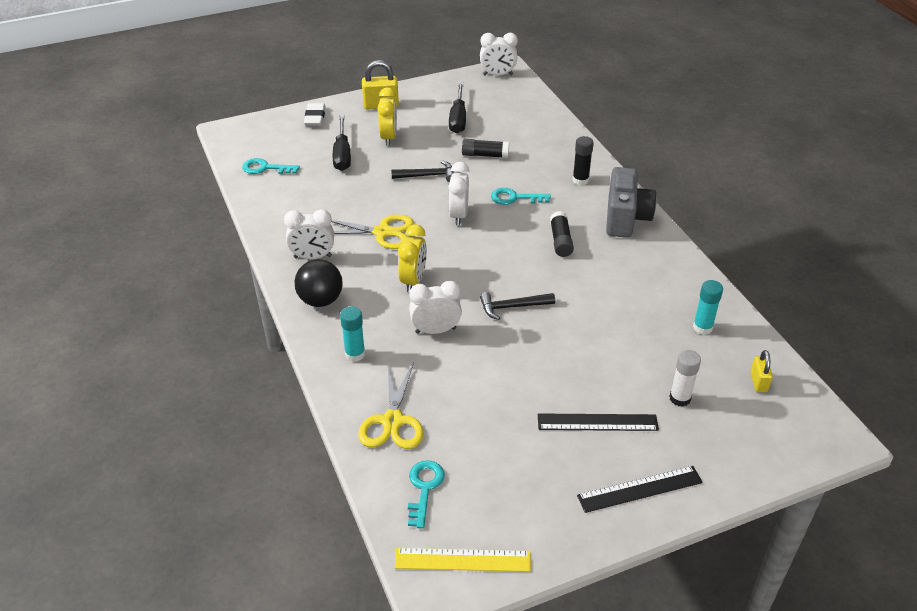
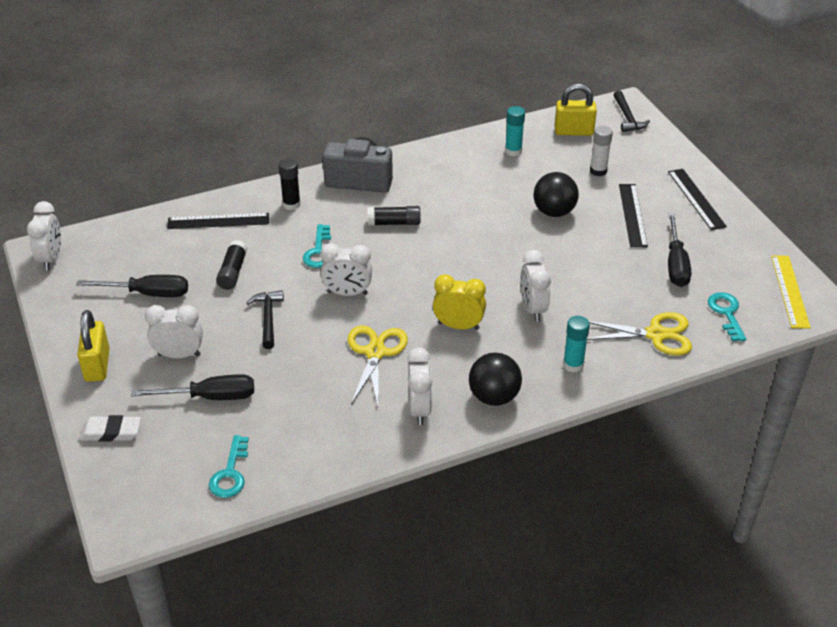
camera: 90 degrees left, 0 degrees up
(388, 138) = (179, 355): yellow clock -> white clock
(424, 488) = (726, 313): turquoise key -> turquoise key turned 75 degrees clockwise
(509, 452) = (676, 264): none -> black screwdriver
(513, 307) = (495, 257): black hammer -> black hammer (627, 117)
(551, 143) = (218, 221): none -> black ruler
(594, 355) = (554, 212): none -> black ball
(758, 382) = (573, 131): yellow padlock -> yellow padlock, size x1.67

